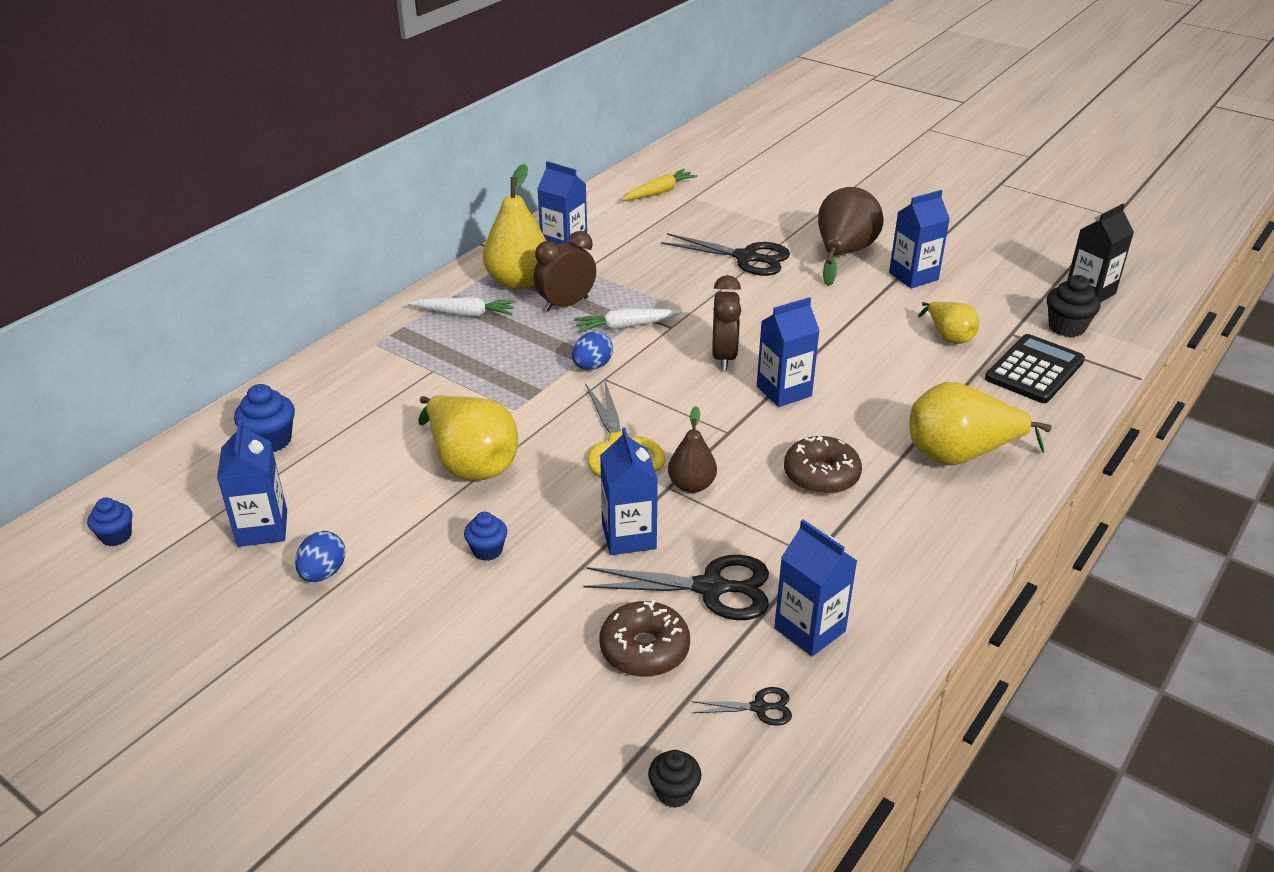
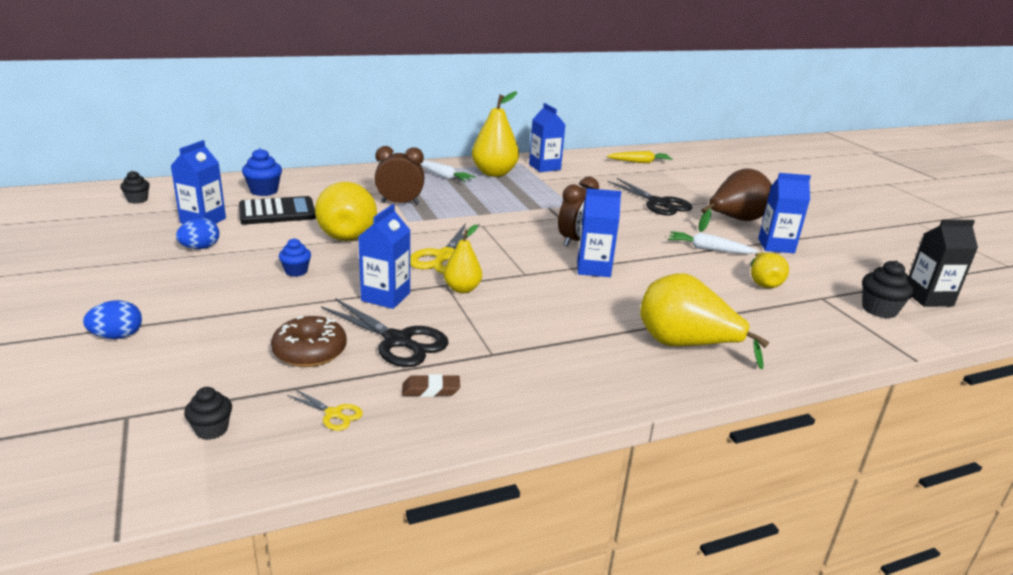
camera: 30 degrees right, 10 degrees down
(116, 536) = (137, 200): blue cupcake -> black cupcake
(566, 304) = (508, 189): brown clock -> brown clock (400, 203)
(592, 366) = (483, 218): blue egg -> blue egg (117, 336)
(625, 326) = (530, 209): white carrot -> white carrot (709, 249)
(691, 485) = (462, 289): brown pear -> yellow pear
(759, 708) = (333, 414): black scissors -> yellow scissors
(809, 629) = (431, 390): blue carton -> brown eraser
(821, 475) = (559, 317): brown donut -> none
(1034, 370) = (816, 323): black calculator -> black calculator (277, 212)

